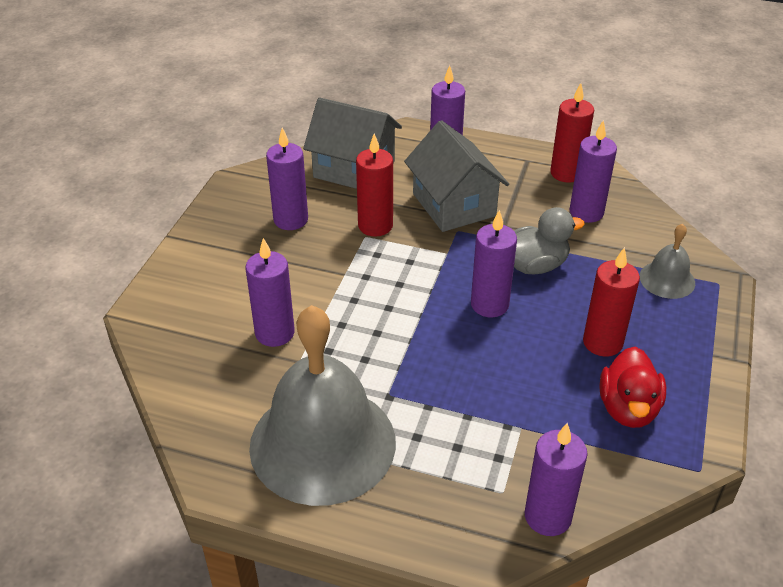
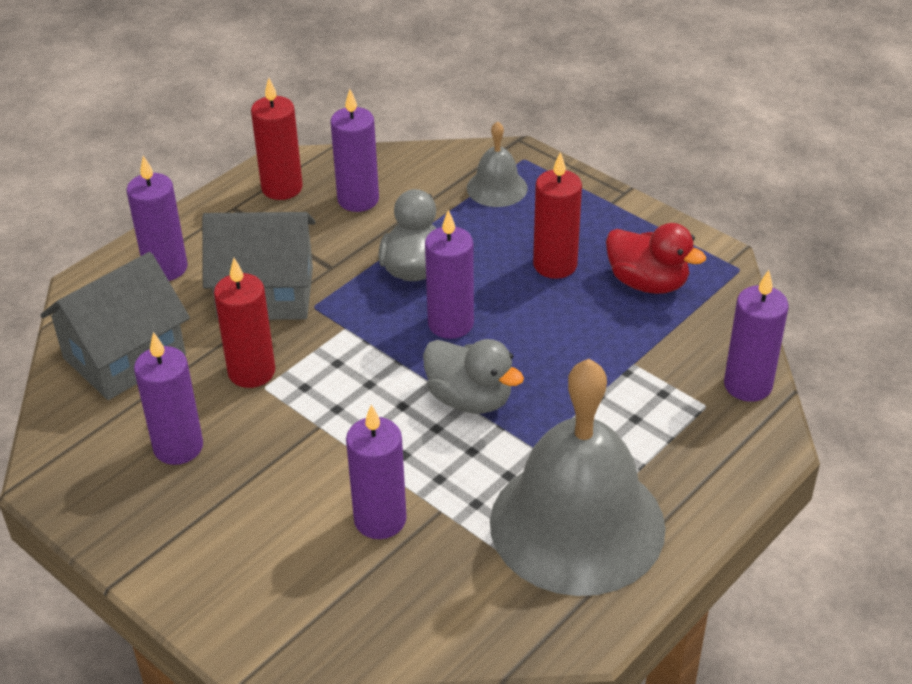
camera: 65 degrees left, 0 degrees up
(417, 341) = (470, 399): none -> grey duck

